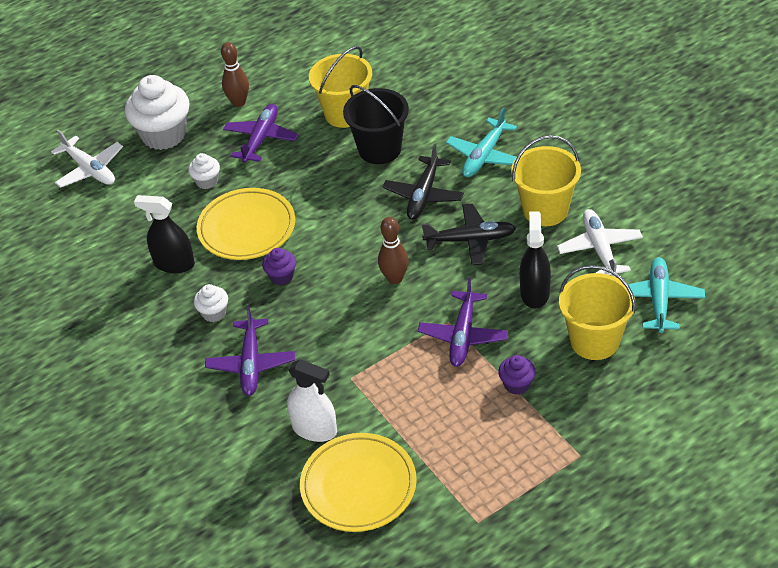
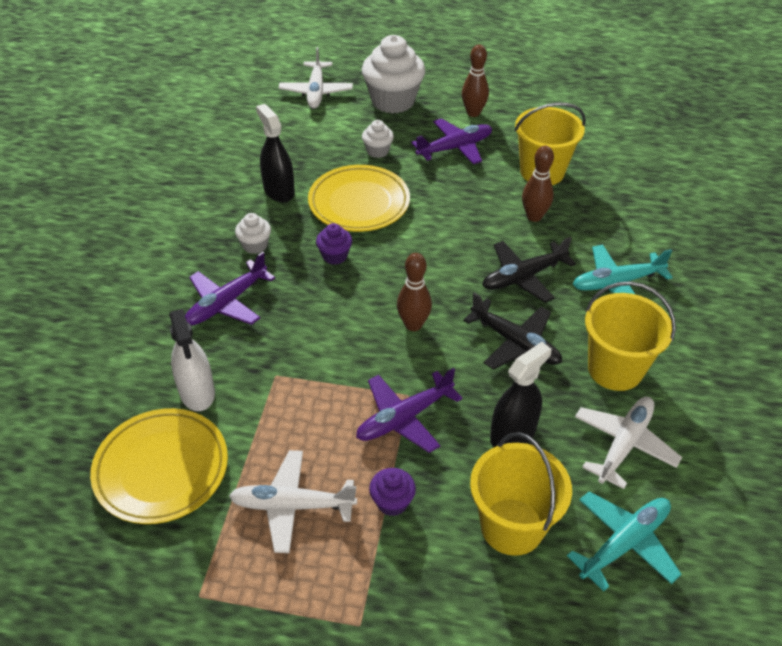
camera: 40 degrees right, 0 degrees up
(380, 149) = (534, 216): black bucket -> brown bowling pin
(464, 435) = (292, 505): none -> white plane

